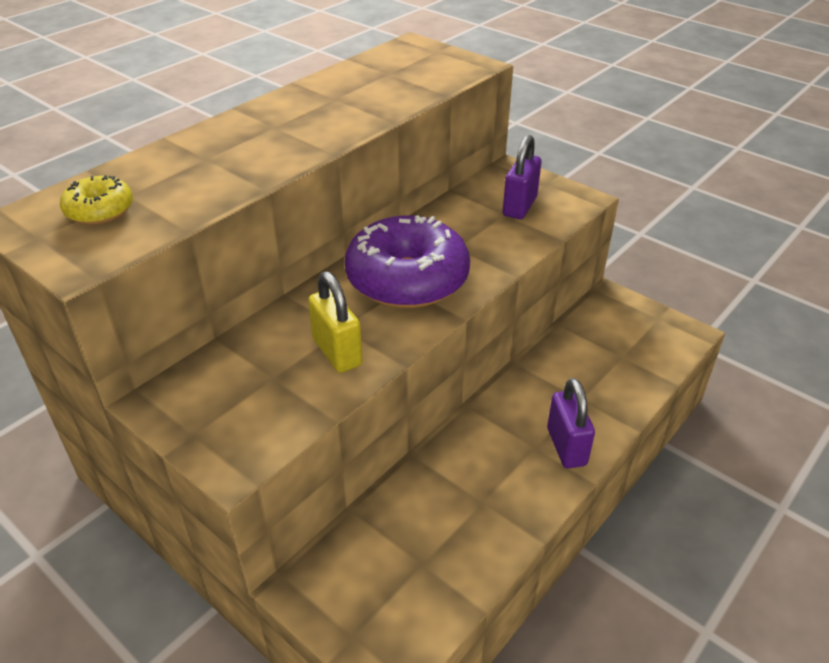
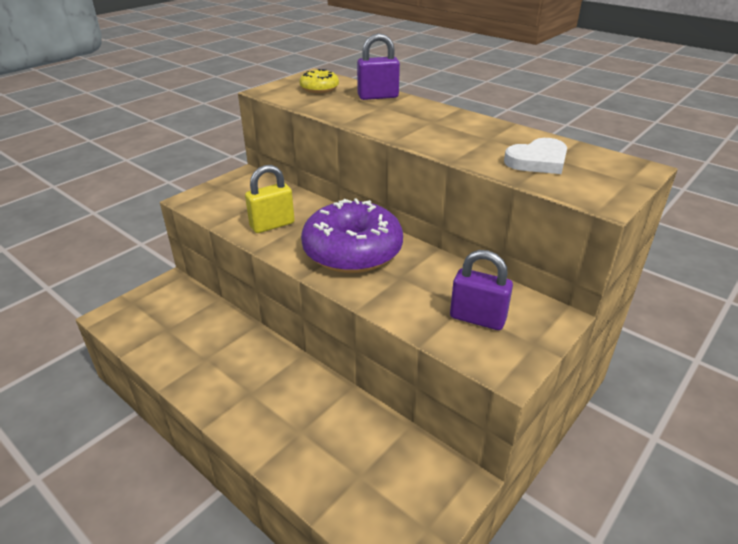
camera: 90 degrees right, 5 degrees down
(396, 81) = (538, 161): none -> white heart
(566, 447) = (244, 413): purple padlock -> purple padlock (378, 96)

